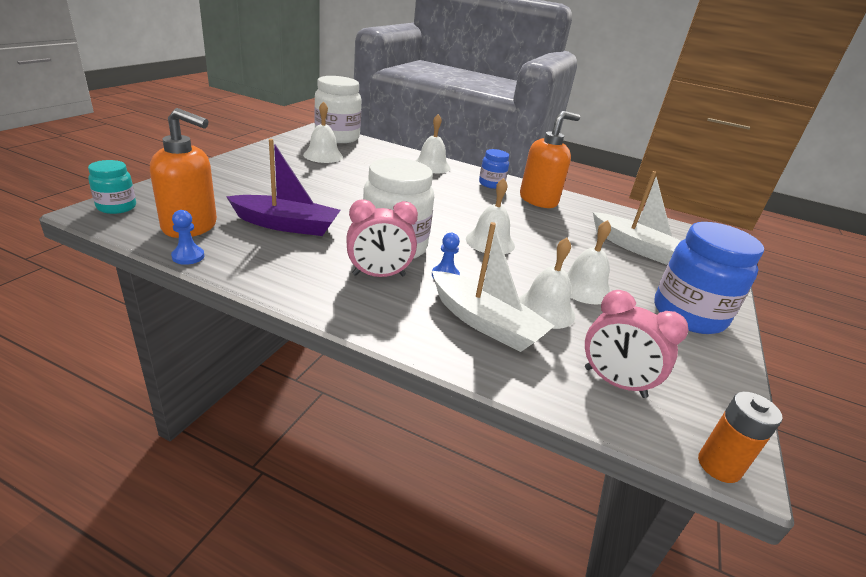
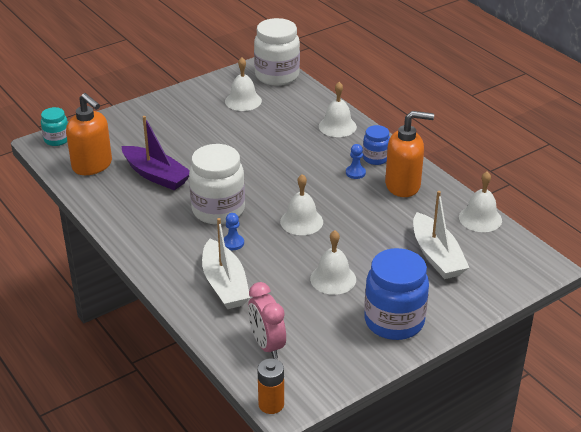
camera: 35 degrees right, 5 degrees up
(188, 256) = (77, 191): blue pawn -> blue pawn (355, 173)
(379, 275) = (186, 232): pink clock -> none
(545, 310) = (279, 287): white bell -> white bell (480, 218)

